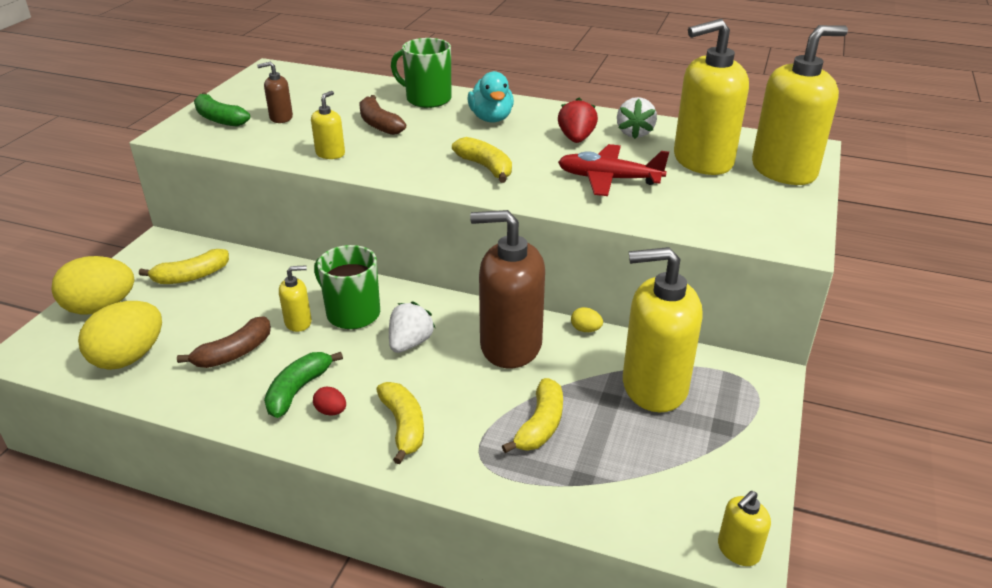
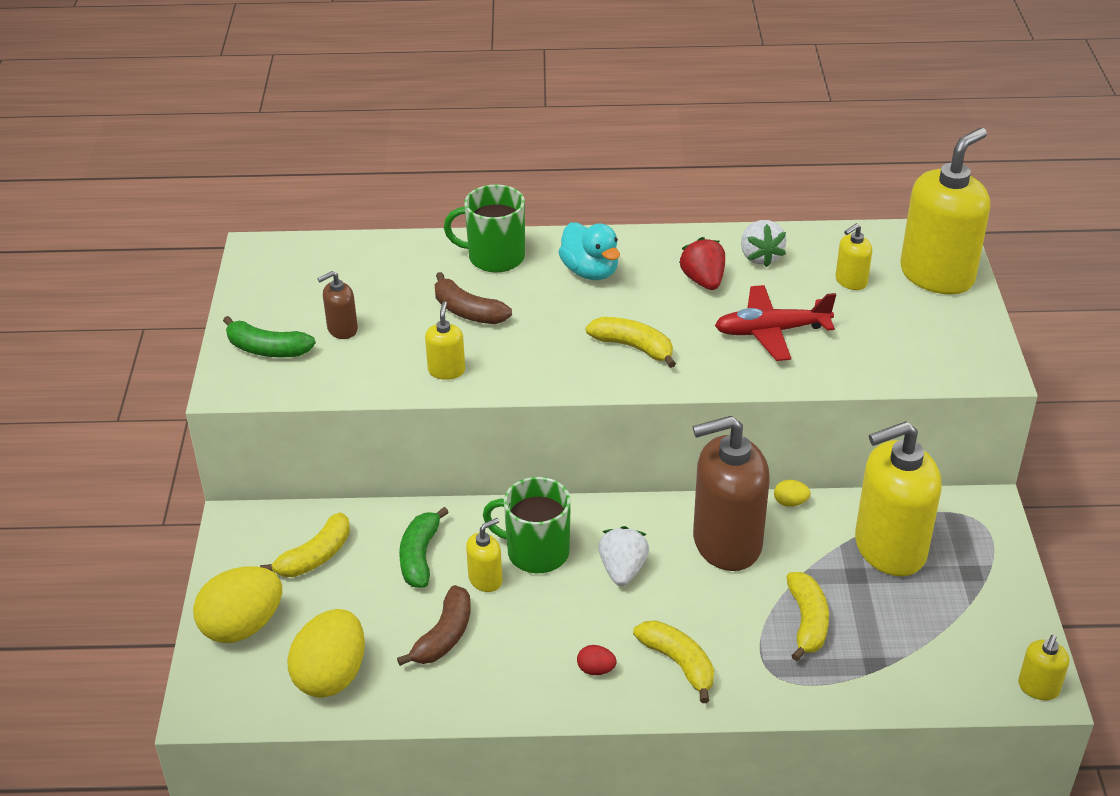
camera: 20 degrees left, 5 degrees up
(298, 390) = (545, 657): green banana -> green banana (420, 556)
(702, 161) = (851, 281): yellow soap dispenser -> yellow soap dispenser, size x0.45

